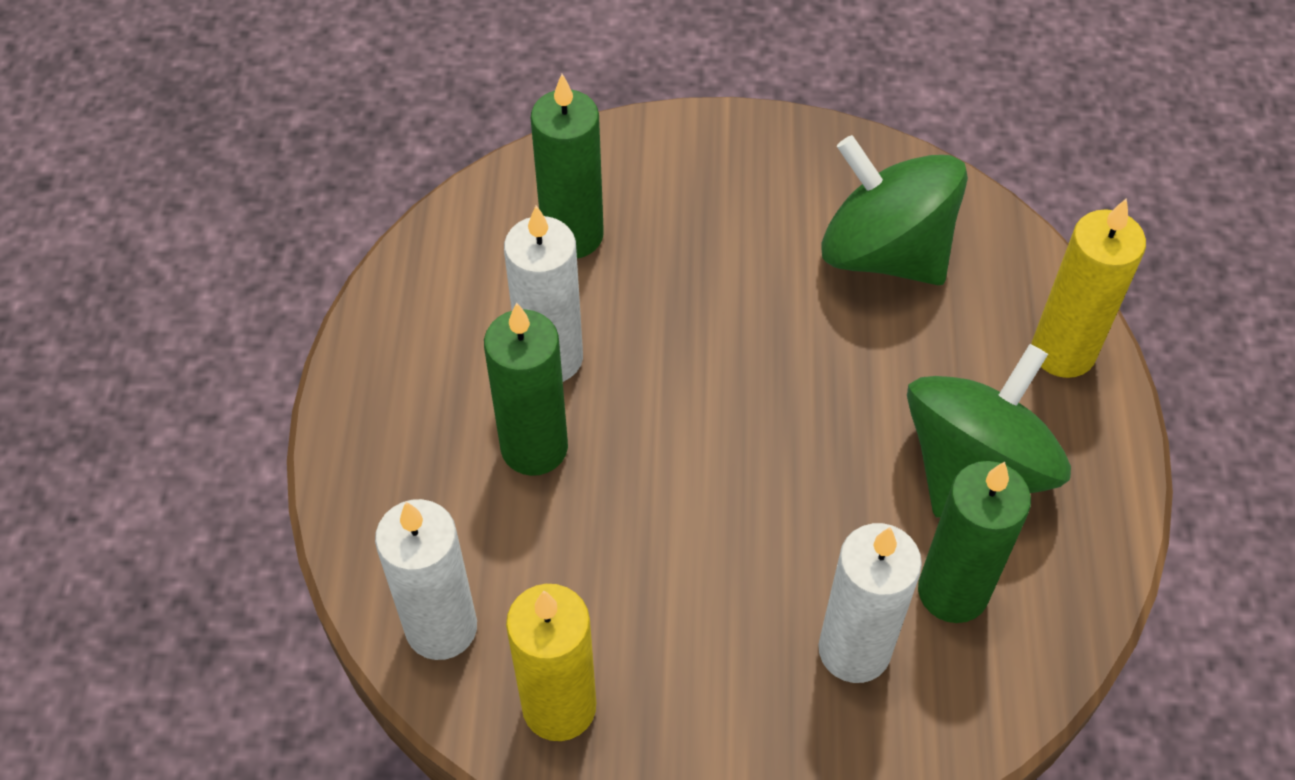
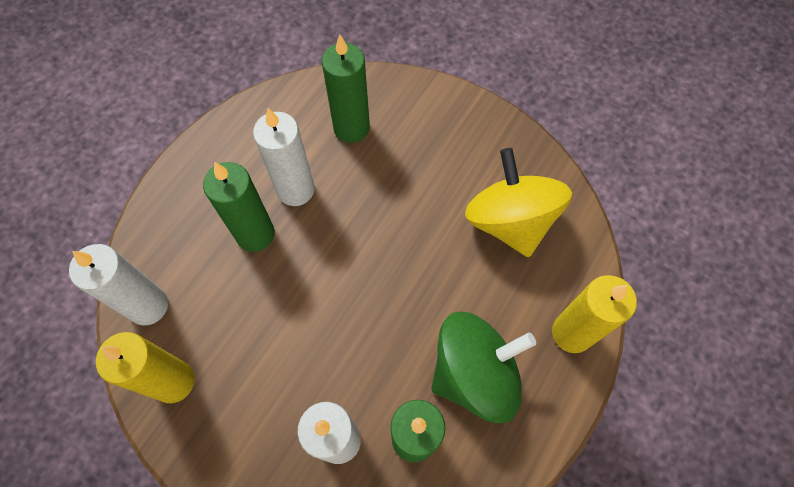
camera: 30 degrees right, 10 degrees up
(885, 252) = (510, 221): green spinning top -> yellow spinning top

